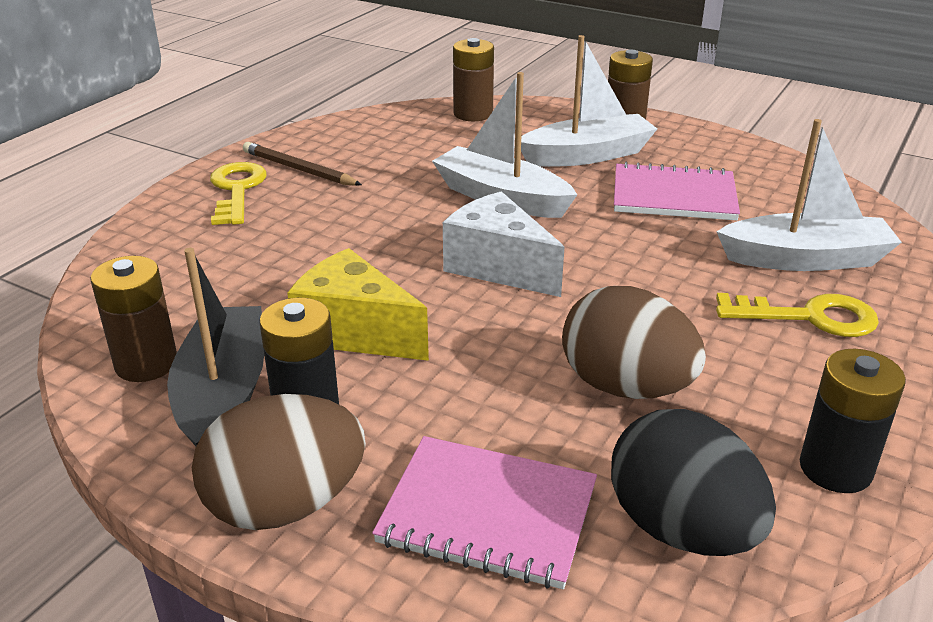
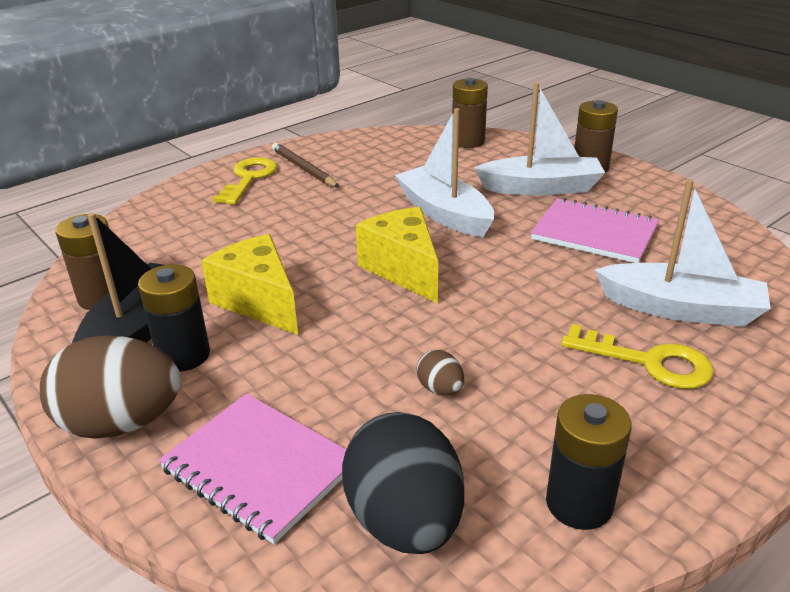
camera: 20 degrees right, 0 degrees up
(498, 267) = (403, 269): white cheese -> yellow cheese
(625, 387) = (440, 389): brown egg -> brown egg, size x0.45

